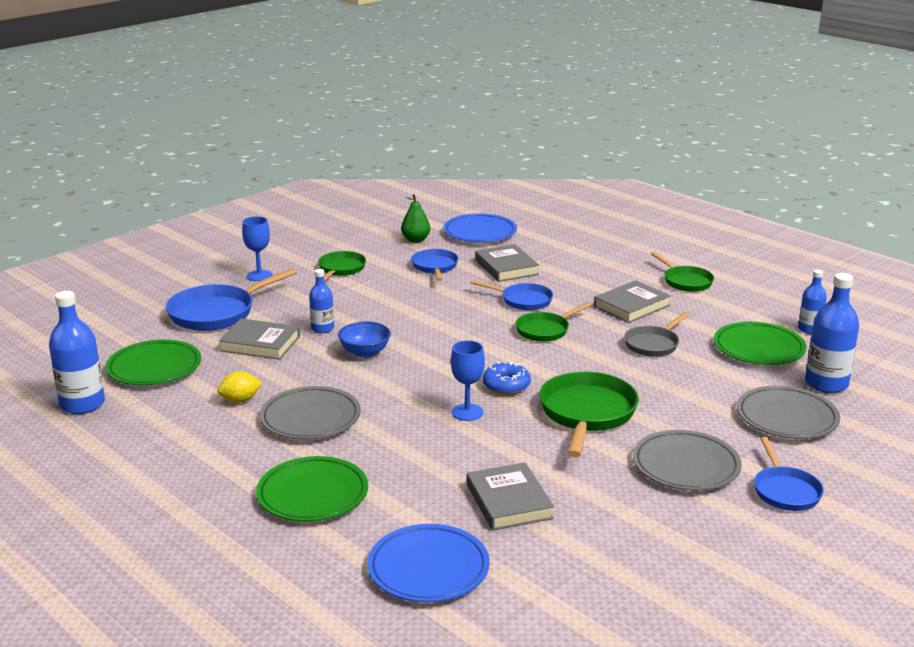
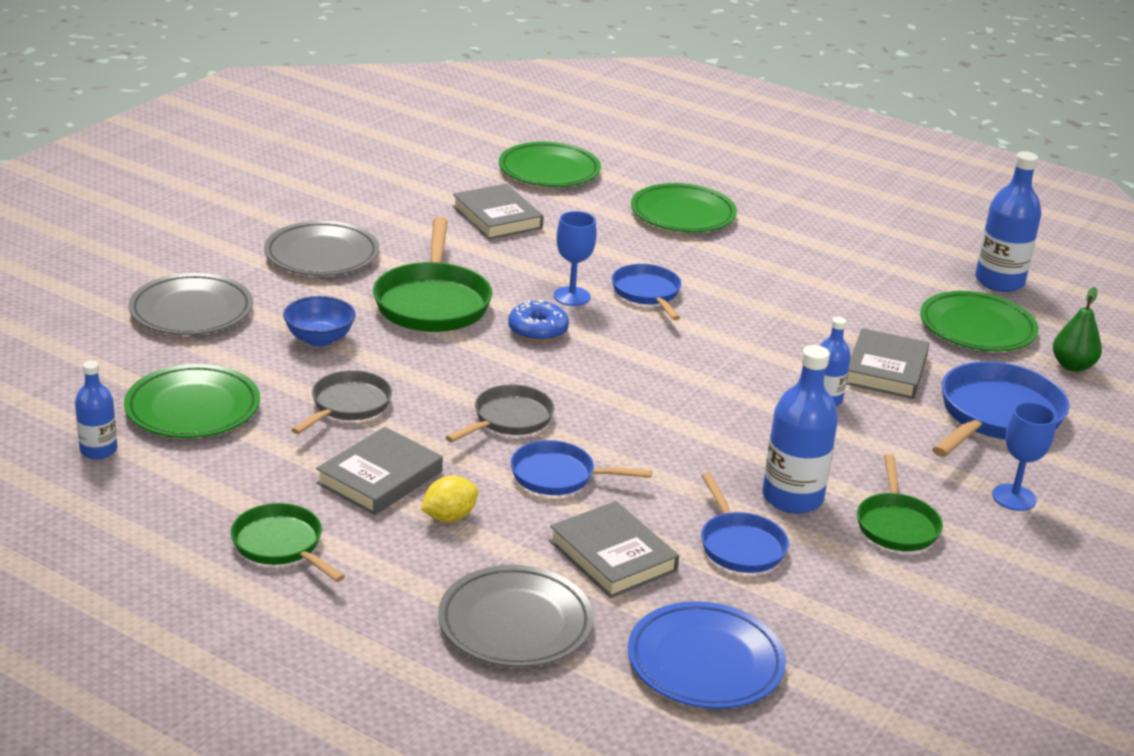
camera: 165 degrees right, 5 degrees up
(240, 400) = (836, 295): yellow lemon -> yellow lemon (449, 517)
(260, 343) = (886, 370): grey book -> grey book turned 75 degrees counterclockwise
(310, 418) = (741, 280): grey plate -> grey plate (515, 623)
(365, 352) = (740, 366): blue bowl -> blue bowl (319, 339)
(415, 240) = (820, 623): green pear -> green pear (1072, 366)
(428, 569) = (549, 171): blue plate -> green plate
(545, 330) = (509, 419): green pan -> grey pan
(785, 491) = (223, 238): blue pan -> blue pan (647, 293)
(826, 383) = (119, 359): blue bottle -> blue bottle (792, 498)

